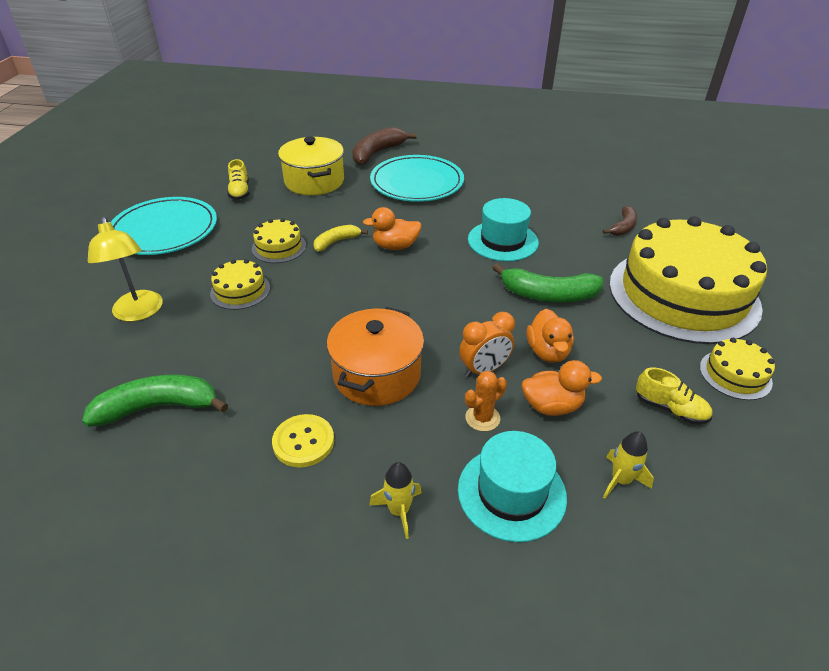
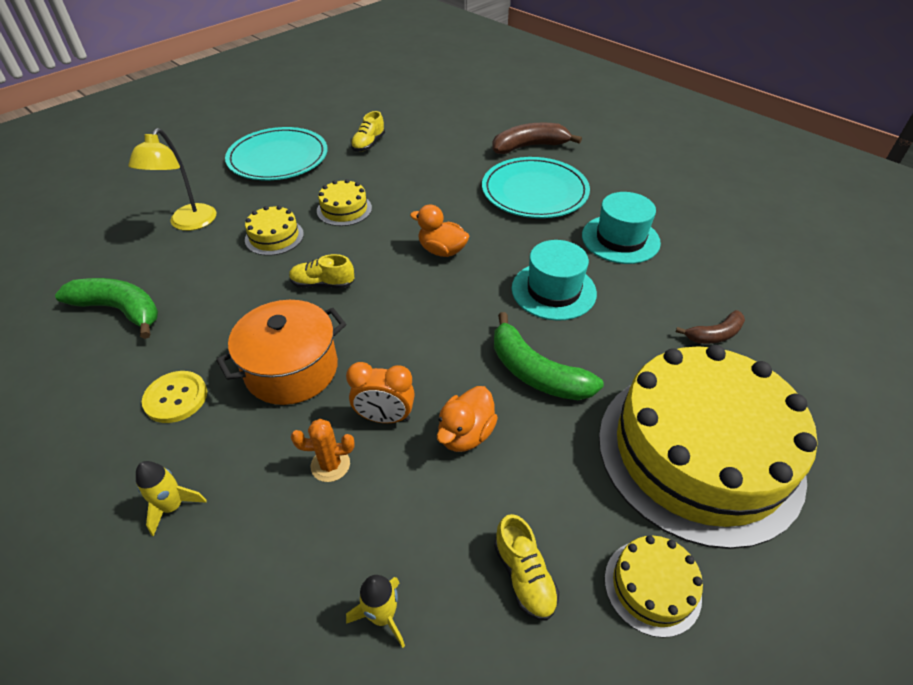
camera: 35 degrees right, 5 degrees up
(314, 181) = (440, 156): yellow pot -> none
(328, 307) = (323, 284): none -> yellow shoe
(336, 242) = (395, 224): yellow banana -> none
(511, 493) = (273, 555): turquoise hat -> turquoise hat (620, 239)
(552, 406) = (405, 493): orange duck -> none

